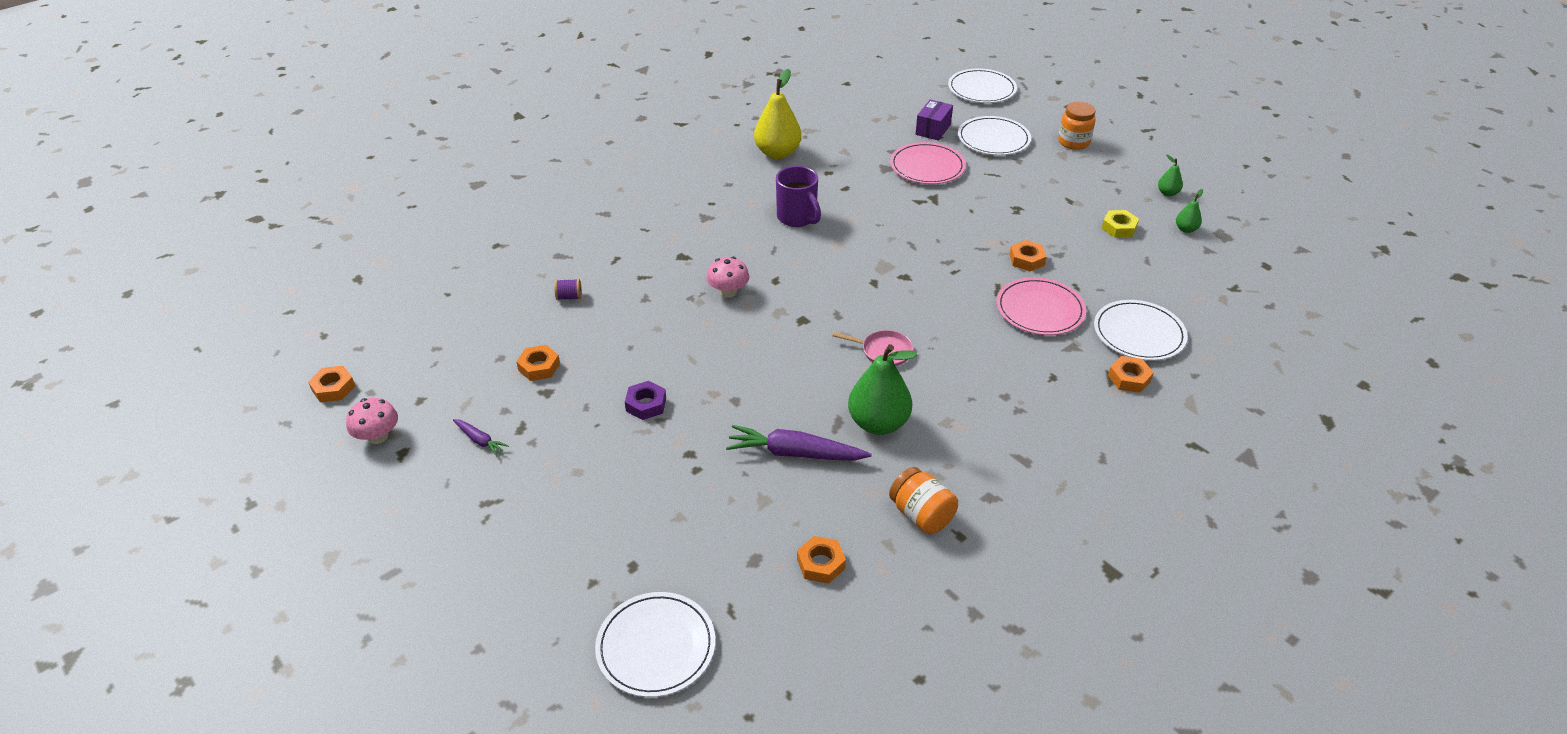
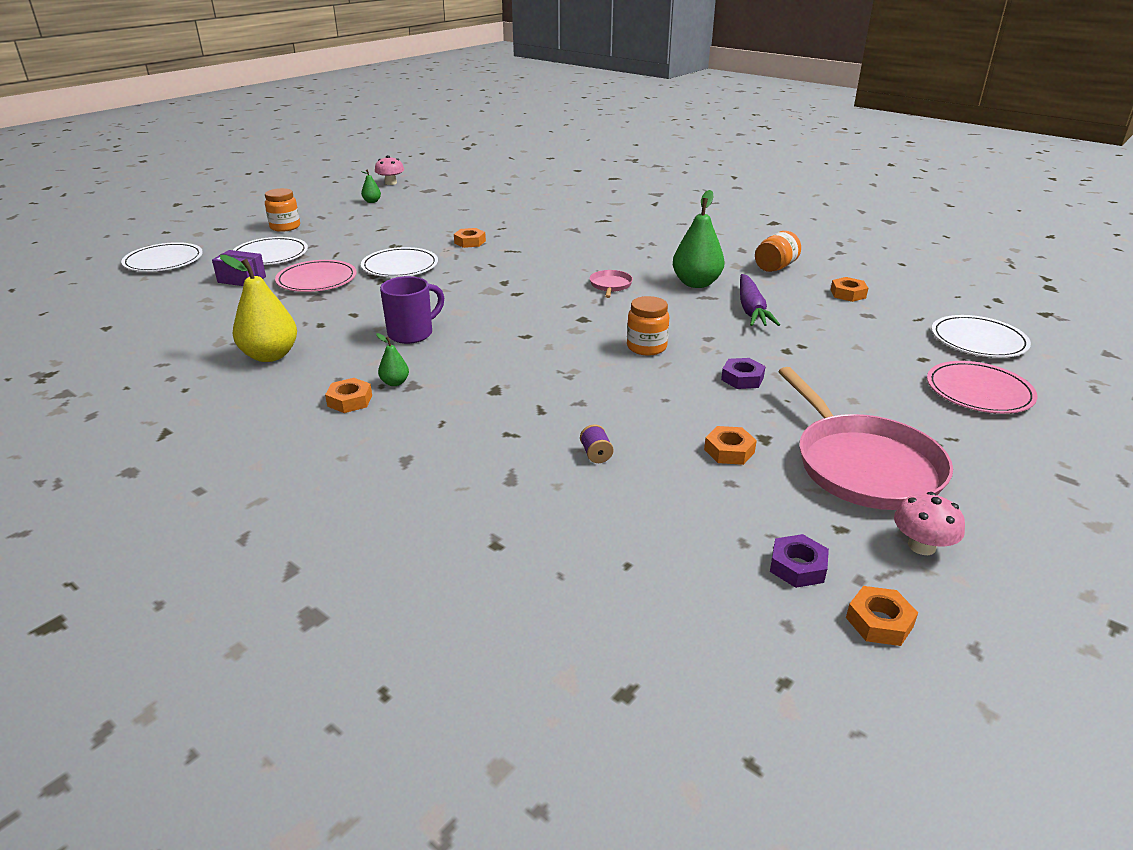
camera: 100 degrees left, 10 degrees down
(399, 367) = (797, 567): none -> purple nut
(480, 440) = (863, 466): purple carrot -> pink pan
(728, 291) = (552, 357): pink mushroom -> pink mushroom (391, 183)
(729, 353) = (646, 347): none -> orange jar
(1040, 310) = (534, 238): pink plate -> pink plate (979, 391)
(1119, 228) = (421, 215): yellow nut -> none
(1129, 378) = (601, 216): orange nut -> orange nut (350, 400)
(1139, 333) = (551, 213): white plate -> white plate (400, 266)
(1186, 229) = (422, 198): green pear -> green pear (395, 383)

